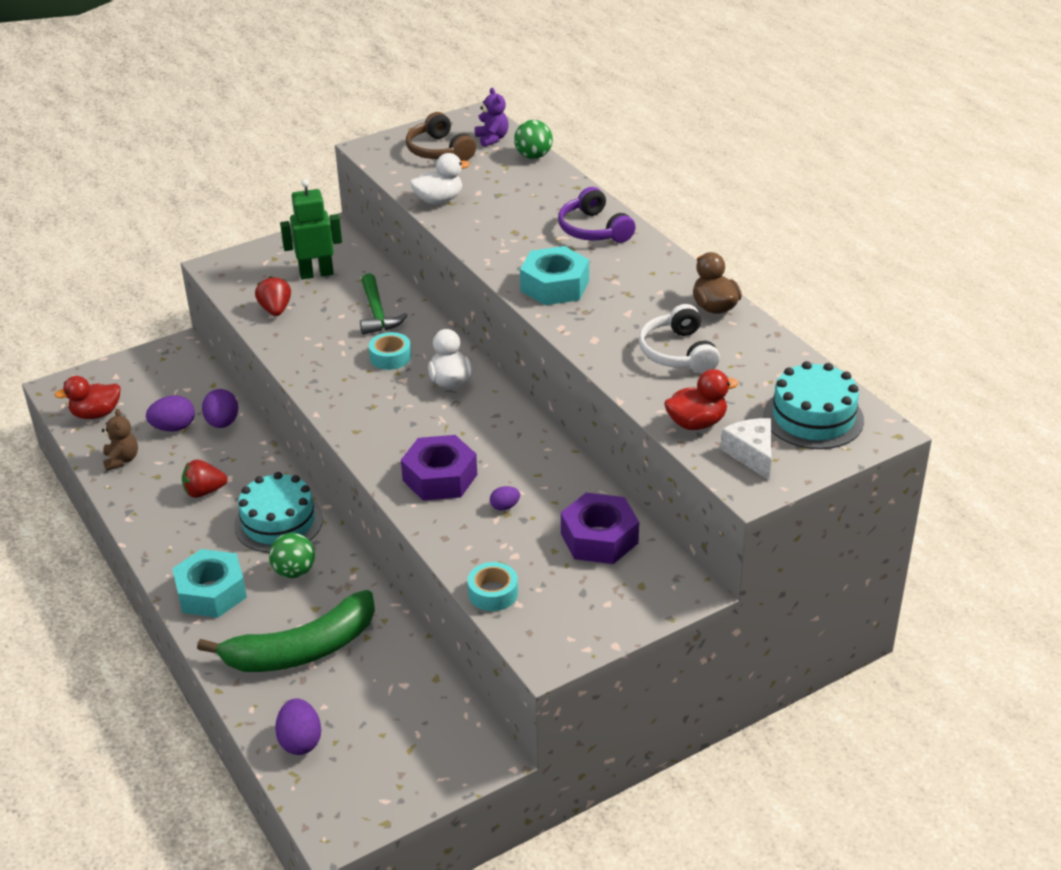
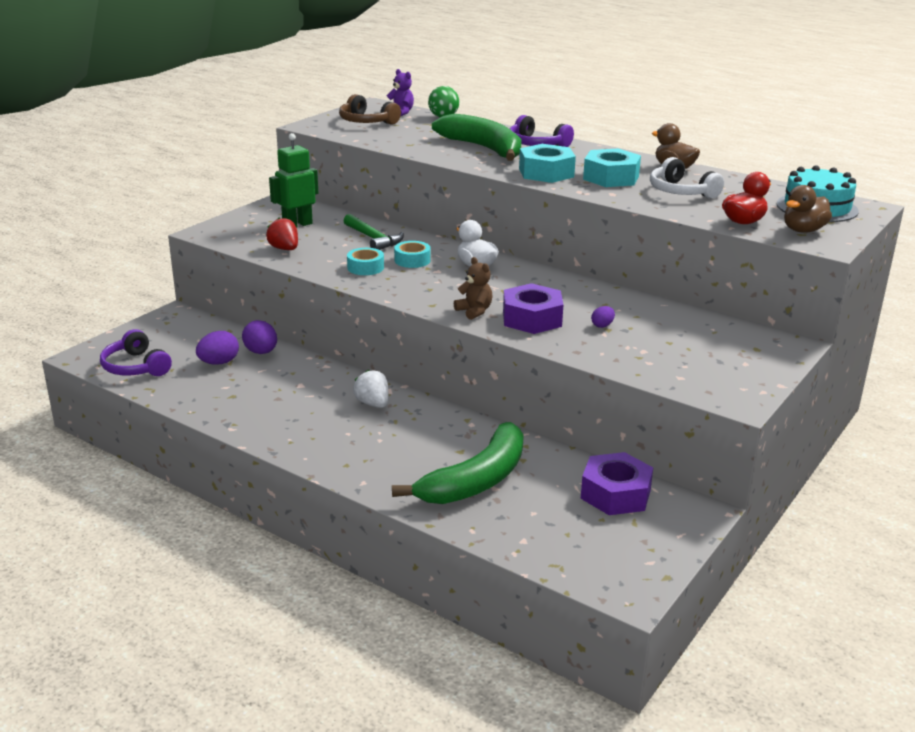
camera: 25 degrees left, 10 degrees down
(96, 414) = (136, 367): red duck -> purple headphones
(121, 460) = (189, 392): brown teddy bear -> brown teddy bear (474, 311)
(204, 492) = (287, 397): red strawberry -> none
(211, 592) = (358, 461): turquoise nut -> turquoise nut (611, 177)
(278, 522) = (373, 404): turquoise cake -> white strawberry
(294, 571) = (418, 432): green ball -> none
(300, 741) = (537, 541): purple egg -> none
(439, 200) = (399, 144): white duck -> none
(493, 593) = (653, 375): turquoise tape -> turquoise tape (365, 267)
(526, 226) = (484, 148): none -> green banana
(599, 538) = (694, 329): purple nut -> purple nut (615, 494)
(751, 454) = (803, 230): white cheese -> brown duck

